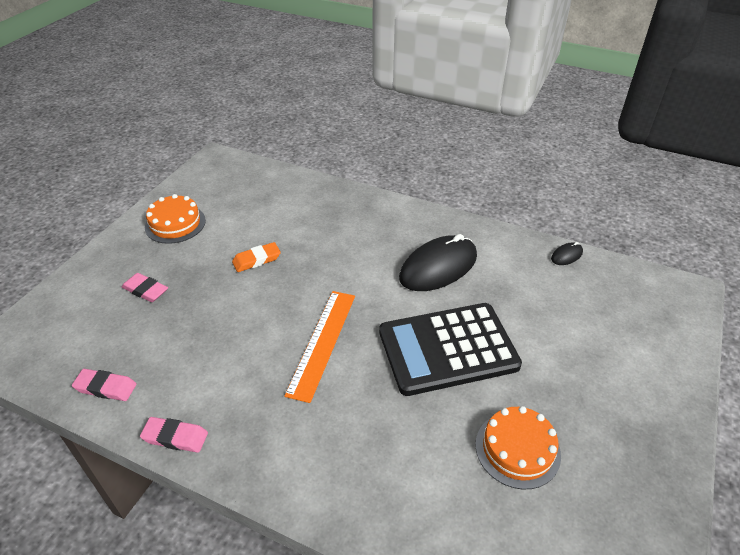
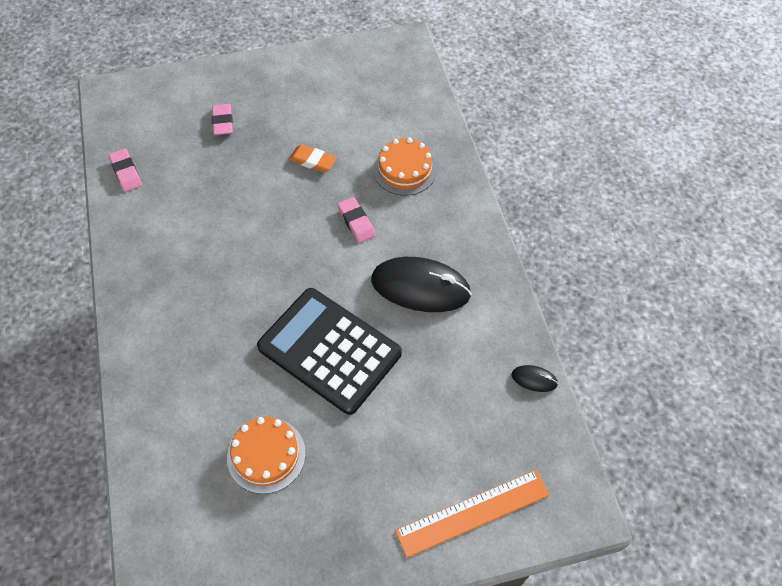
camera: 50 degrees right, 15 degrees up
(175, 224) = (303, 82): orange cake -> orange cake (404, 170)
(175, 437) = (119, 240): pink eraser -> pink eraser (356, 222)
(322, 343) = (265, 264): orange ruler -> orange ruler (473, 513)

